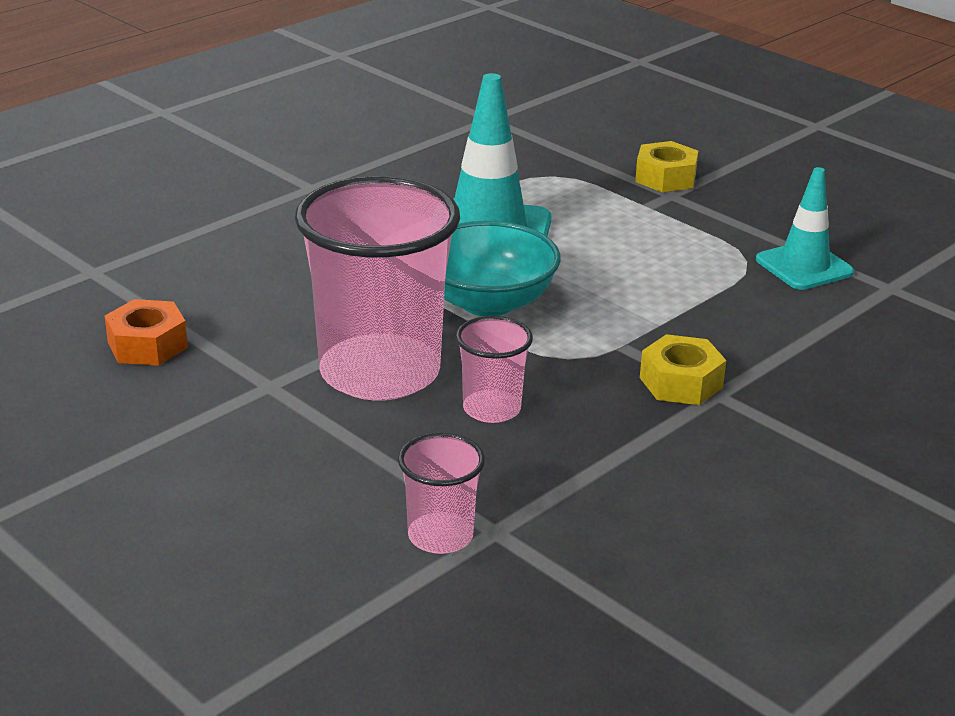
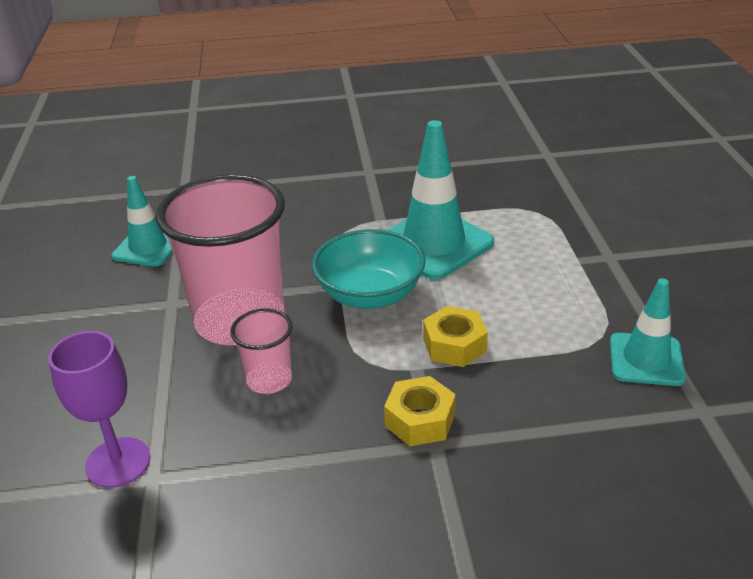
camera: 40 degrees right, 5 degrees up
(147, 345) = (148, 247): orange nut -> turquoise traffic cone
(440, 536) = (118, 462): pink cup -> purple goblet
(665, 178) = (622, 241): yellow nut -> yellow nut (454, 345)

